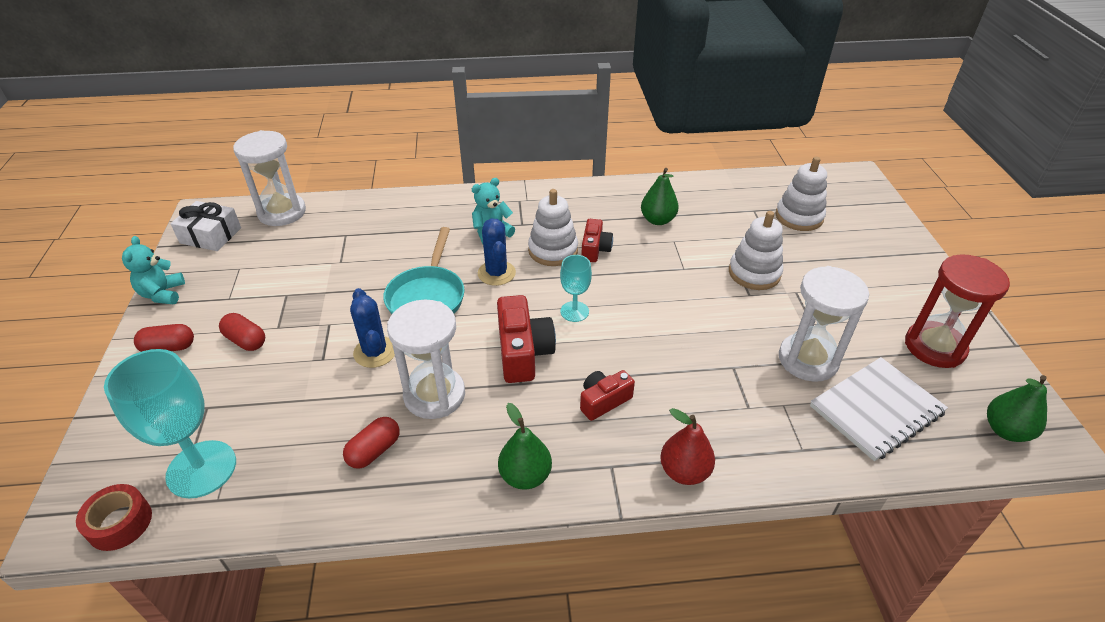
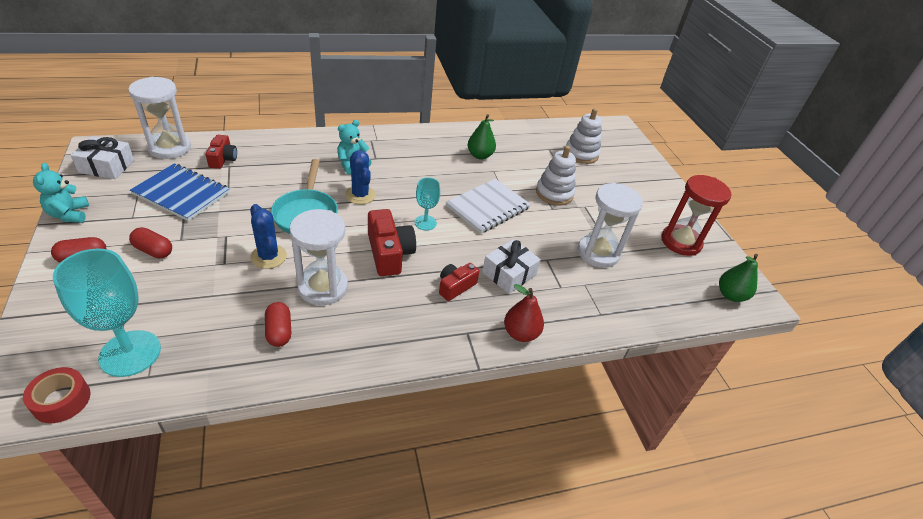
camera: 15 degrees left, 0 degrees up
(287, 270) = (181, 194): none -> blue notebook
(374, 451) = (279, 331): red capsule -> red capsule turned 45 degrees counterclockwise
(525, 476) = (403, 343): green pear -> none
(553, 250) = (402, 178): white stacking toy -> none
(595, 249) = (435, 177): red camera -> red camera (223, 159)
(678, 385) = (509, 274): none -> white gift
(876, 409) = (647, 285): white notebook -> white notebook (488, 207)

